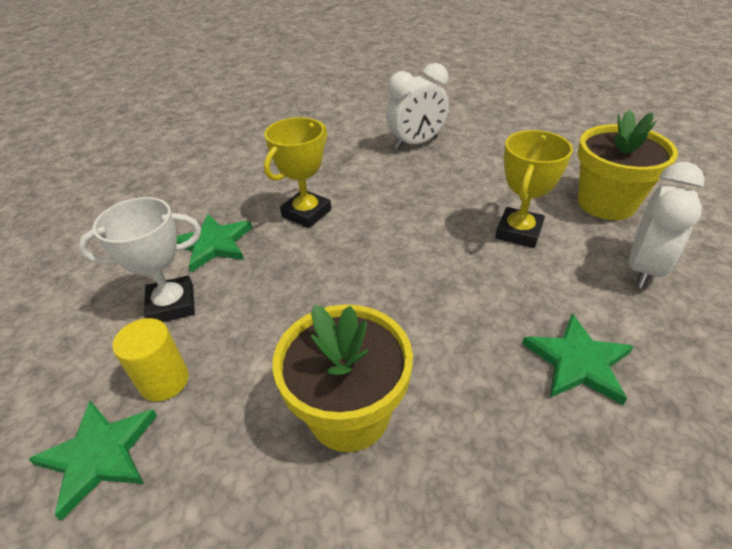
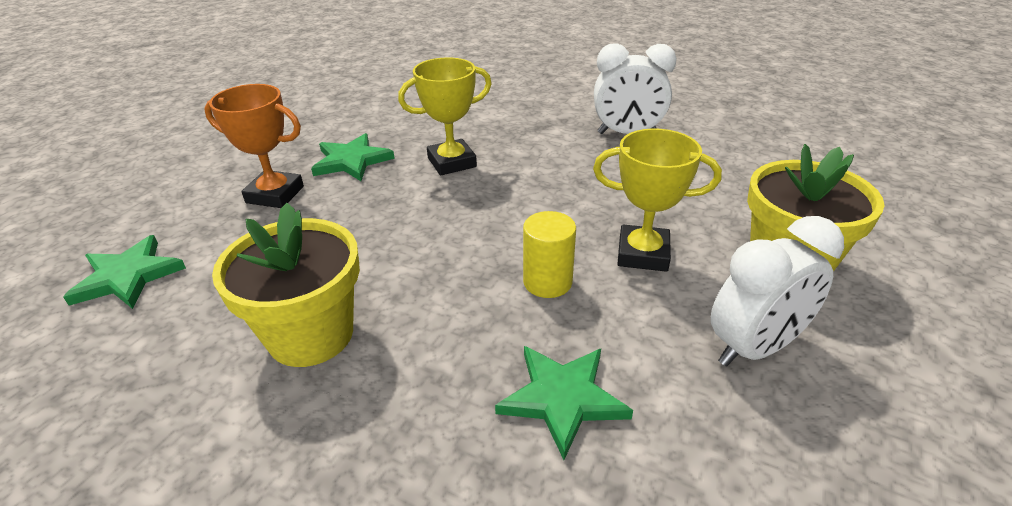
camera: 30 degrees right, 5 degrees down
(164, 381) = (214, 246): yellow cylinder -> yellow cylinder (547, 282)
(172, 304) = (275, 194): white trophy -> orange trophy
(518, 232) = (643, 254): yellow trophy -> yellow trophy turned 45 degrees clockwise

